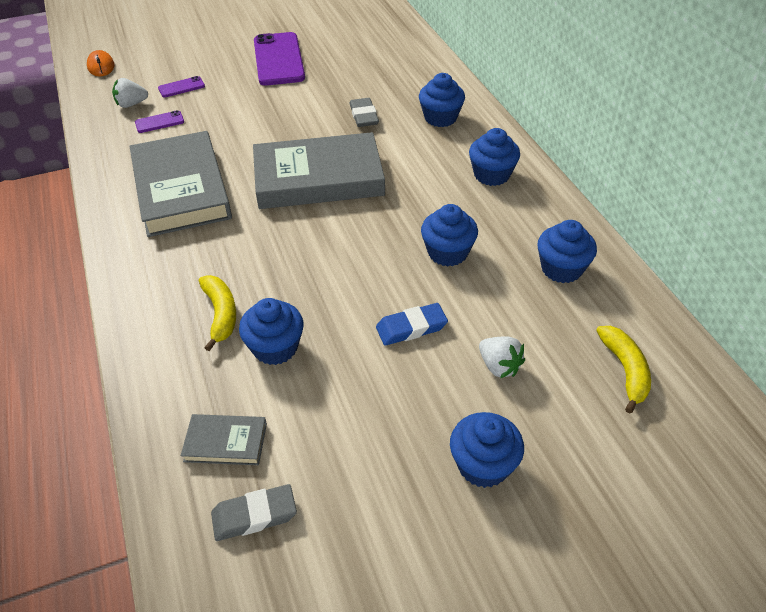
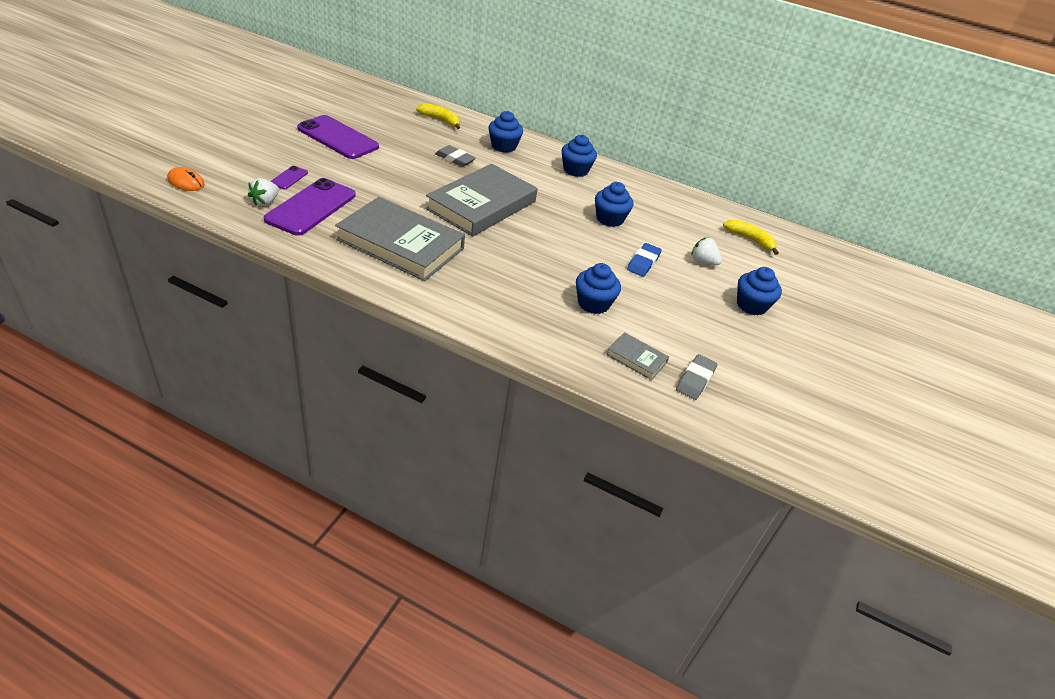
camera: 50 degrees left, 5 degrees down
(159, 122) = (311, 207): purple phone -> purple phone, size x2.23
(221, 314) = (539, 302): yellow banana -> yellow banana (440, 120)
(225, 442) = (636, 358): grey book -> grey book turned 75 degrees clockwise
(499, 366) = (703, 262): white strawberry -> white strawberry turned 150 degrees counterclockwise
(561, 269) = (670, 206): blue cupcake -> none

